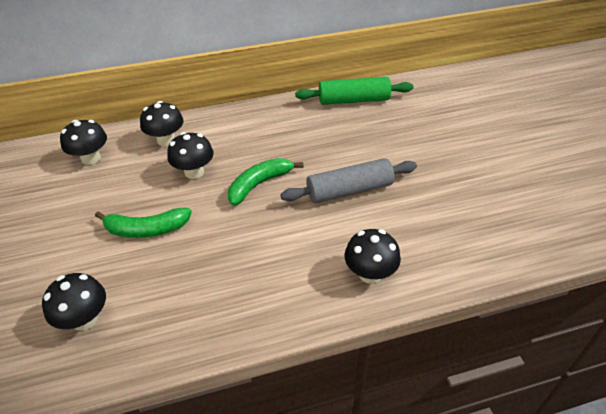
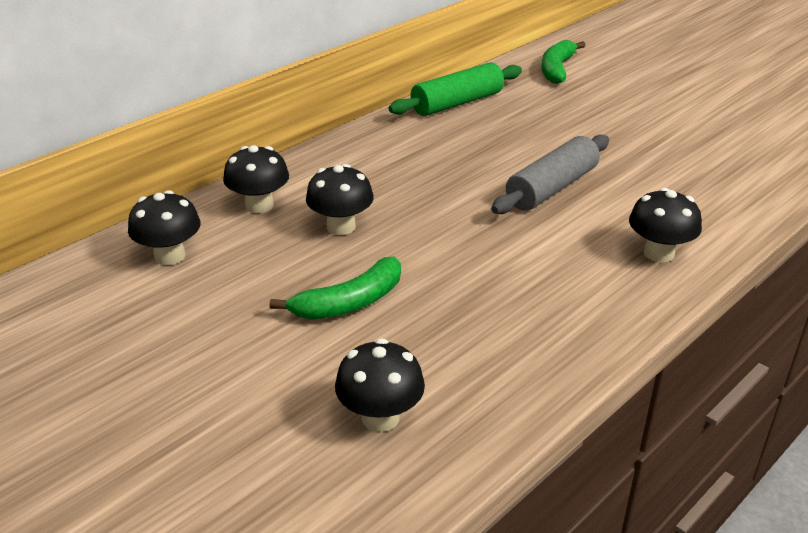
camera: 30 degrees left, 10 degrees down
(259, 184) = (440, 214): green banana -> green banana (557, 69)

